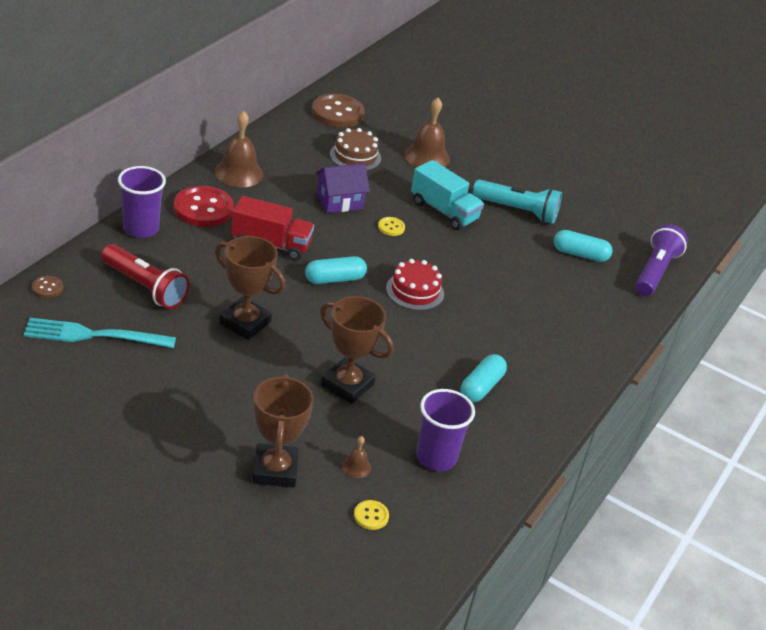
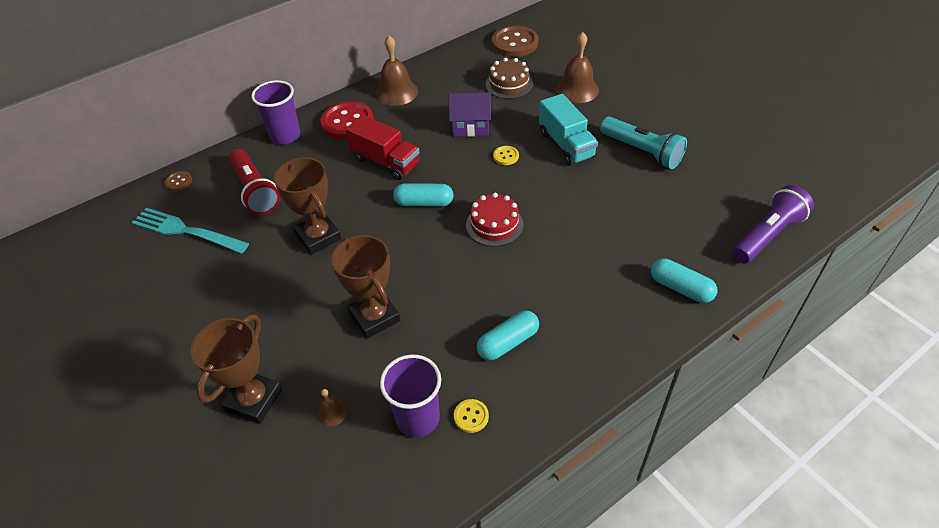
camera: 30 degrees right, 10 degrees up
(371, 516) = (314, 475): yellow button -> yellow button (471, 416)
(580, 254) = (688, 205): turquoise capsule -> turquoise capsule (680, 288)

